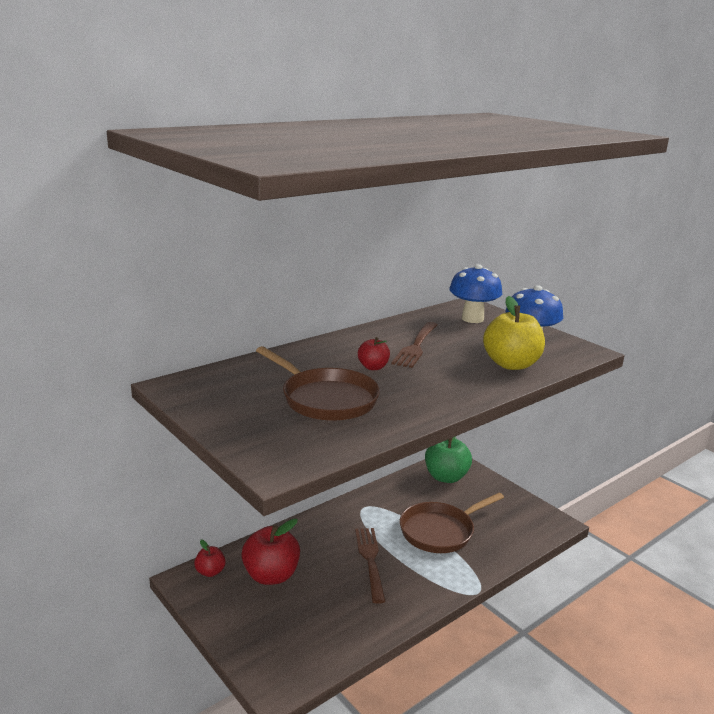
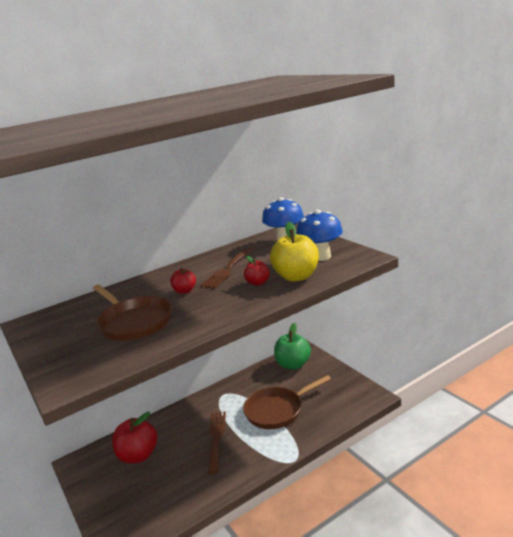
camera: 10 degrees right, 0 degrees up
(210, 572) = (95, 455): red apple -> red apple (258, 283)

